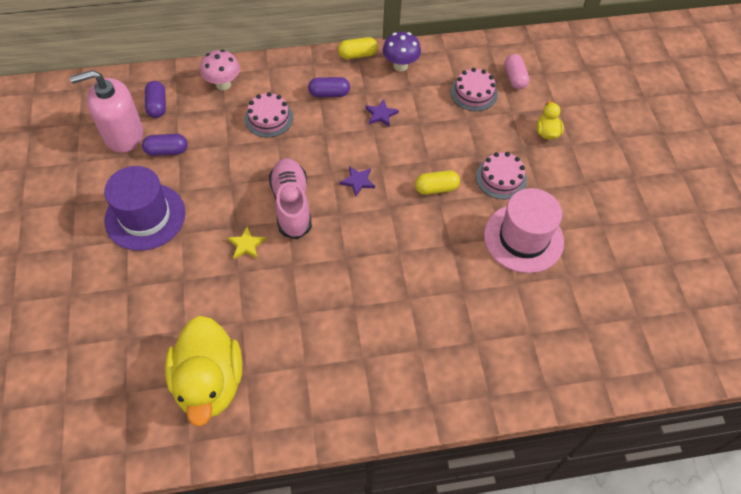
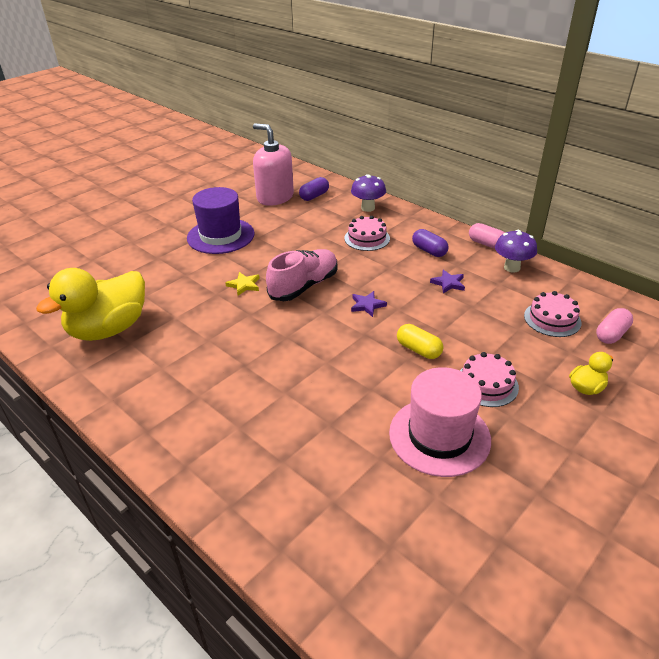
camera: 55 degrees right, 20 degrees down
(167, 151) = (283, 217): purple capsule -> none
(223, 84) = (368, 208): pink mushroom -> purple mushroom
(357, 55) = (486, 244): yellow capsule -> pink capsule

